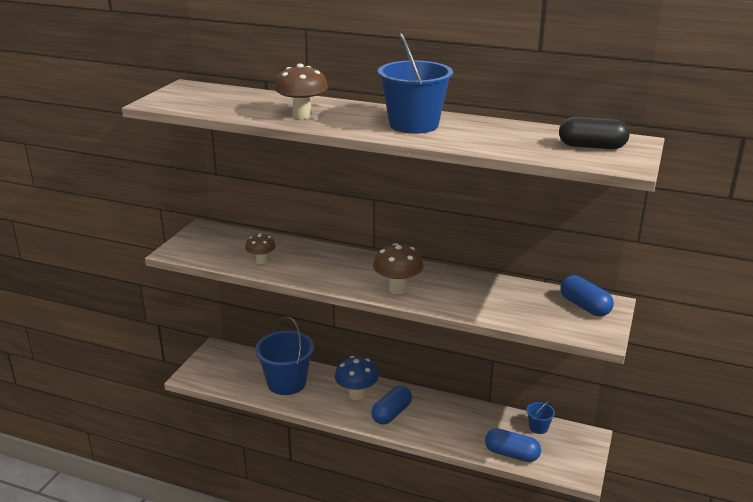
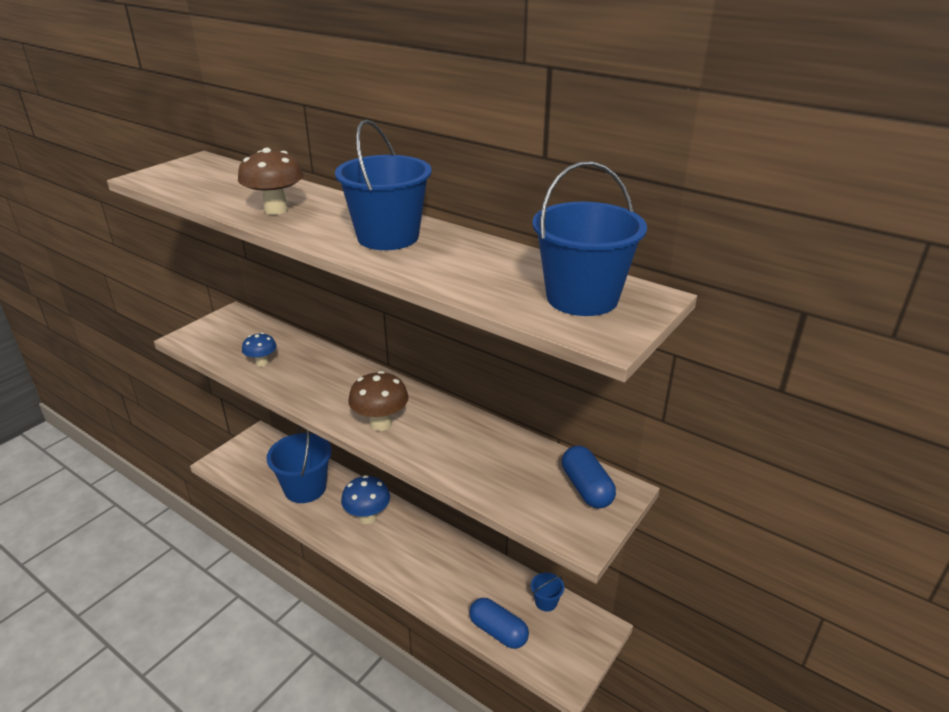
camera: 15 degrees right, 5 degrees up
(261, 261) = (262, 363): brown mushroom -> blue mushroom
(391, 413) = (392, 548): blue capsule -> none
(592, 147) = (582, 298): black capsule -> blue bucket

